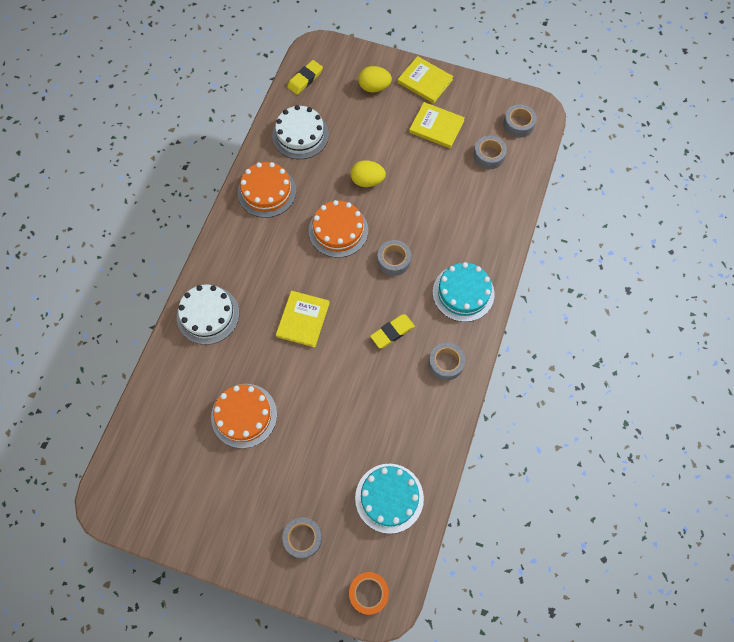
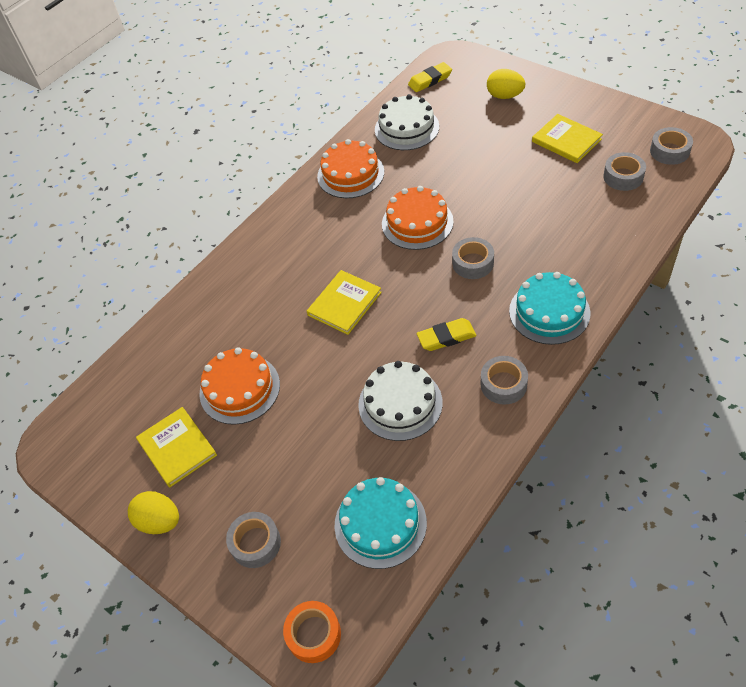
camera: 25 degrees right, 15 degrees down
(208, 315) = (241, 279): white cake -> white cake (400, 403)
(367, 181) = (467, 180): yellow egg -> yellow egg (160, 521)
(425, 81) = (566, 97): yellow book -> yellow book (177, 448)

